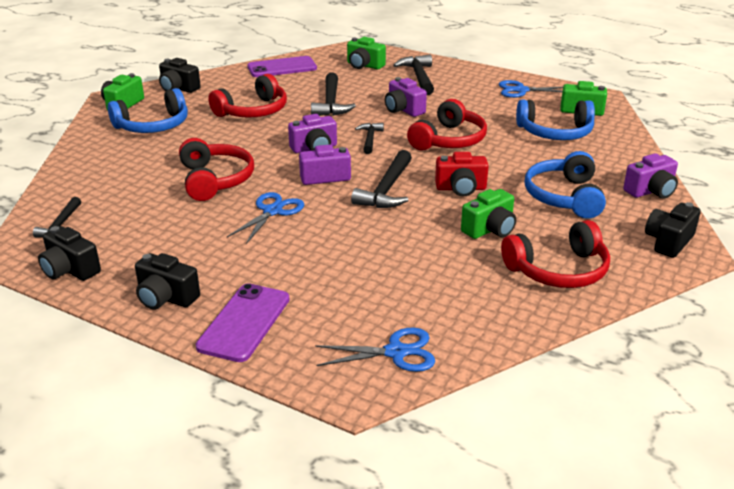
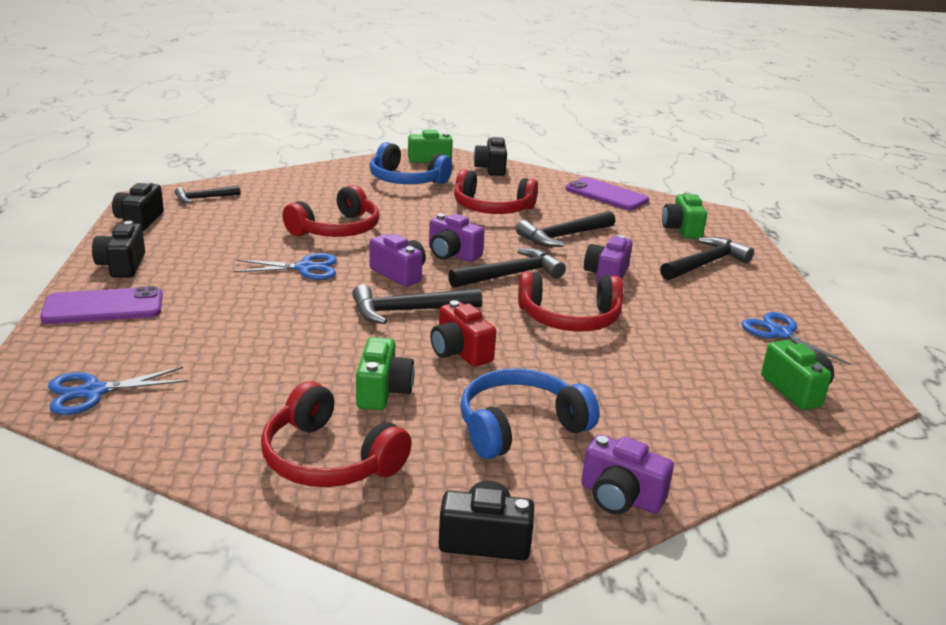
camera: 55 degrees right, 5 degrees down
(370, 139) = (510, 275): black hammer -> black hammer, size x1.64
(396, 352) = (93, 392): blue scissors -> blue scissors turned 105 degrees clockwise
(490, 229) = (383, 391): green camera -> green camera turned 105 degrees counterclockwise
(555, 132) = (693, 384): blue headphones -> none

